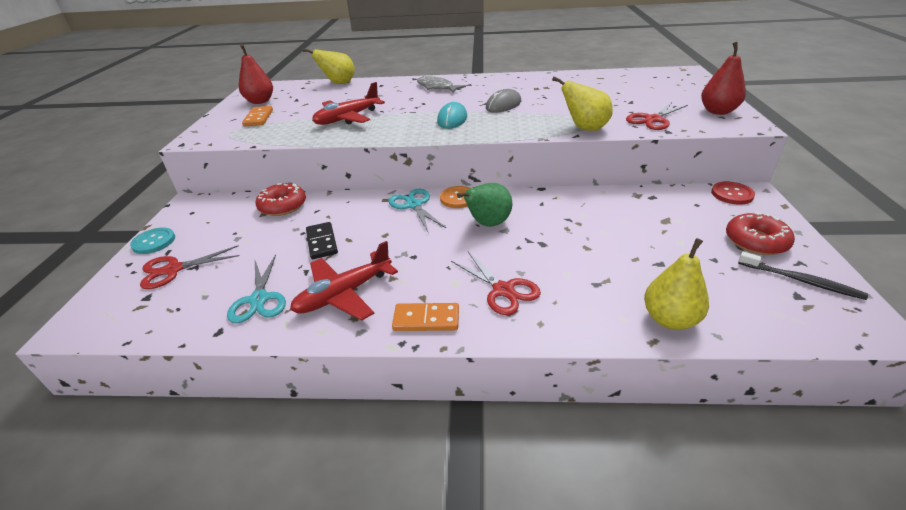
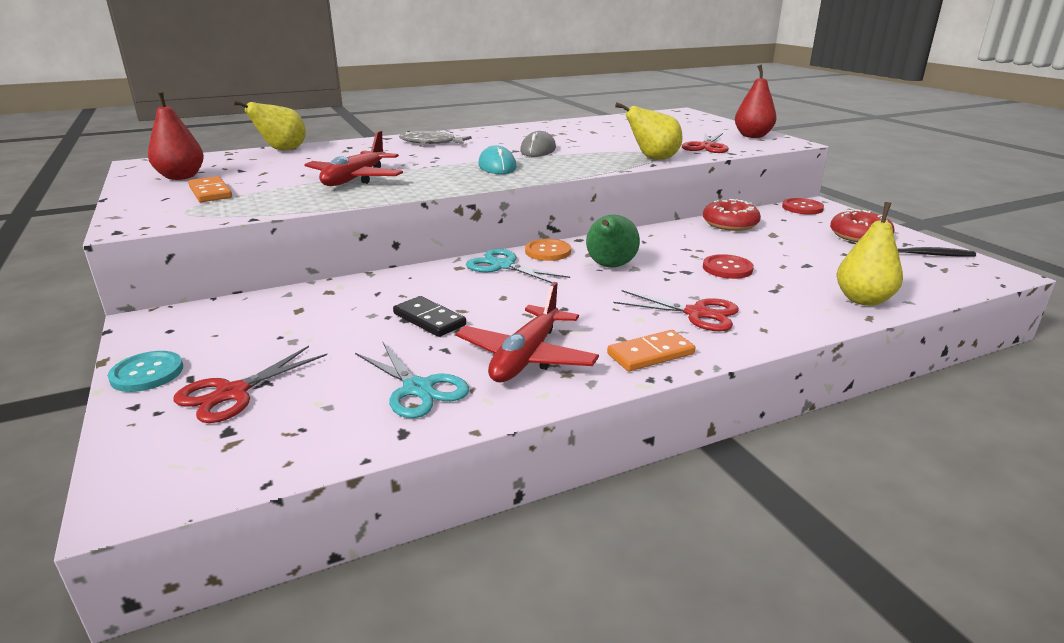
camera: 30 degrees left, 10 degrees down
(283, 206) = (319, 297): red donut -> red donut (730, 224)
(580, 249) = (727, 268): none -> red button

